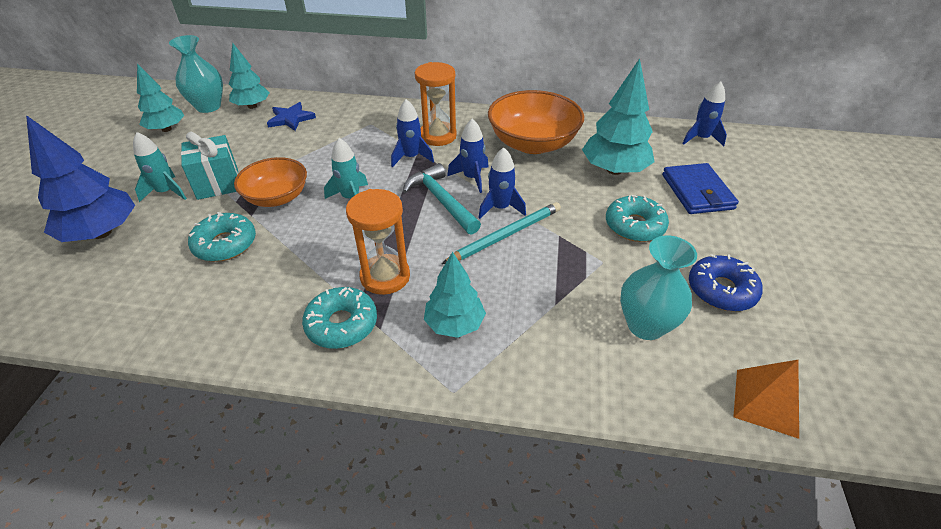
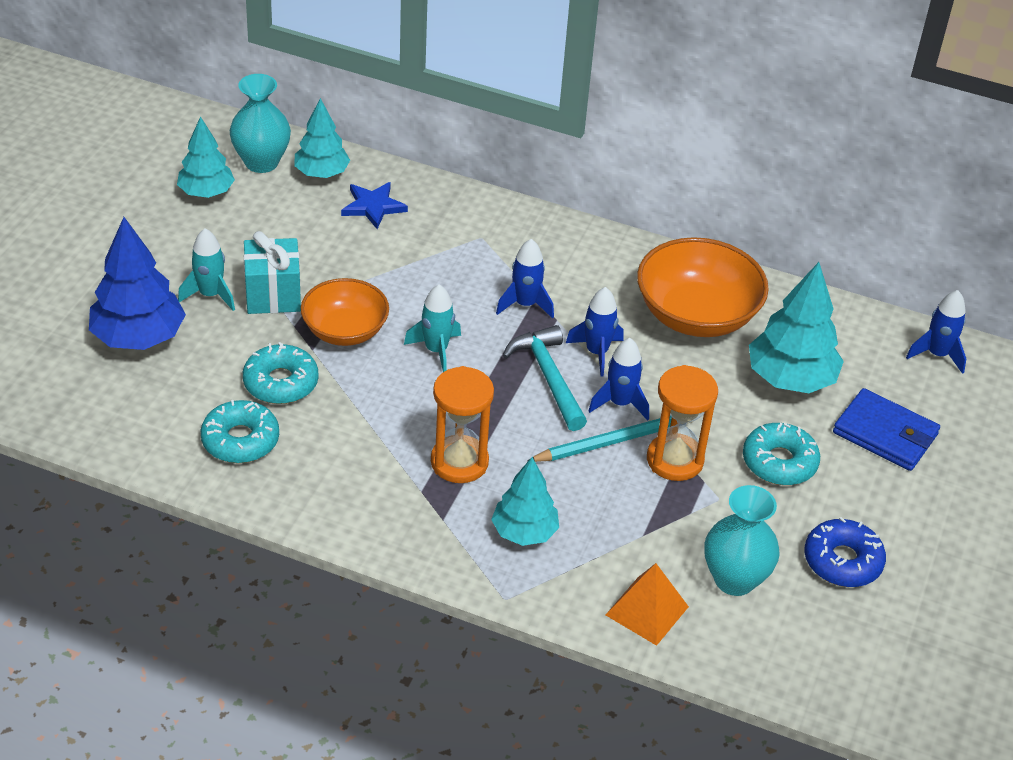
camera: 10 degrees right, 0 degrees up
(342, 324) = (402, 506): turquoise donut -> turquoise donut (240, 440)
(438, 136) = (569, 276): orange hourglass -> orange hourglass (675, 460)
(697, 192) = (885, 433): blue wallet -> blue wallet turned 60 degrees counterclockwise
(766, 402) = (823, 680): orange pyramid -> orange pyramid (647, 610)

